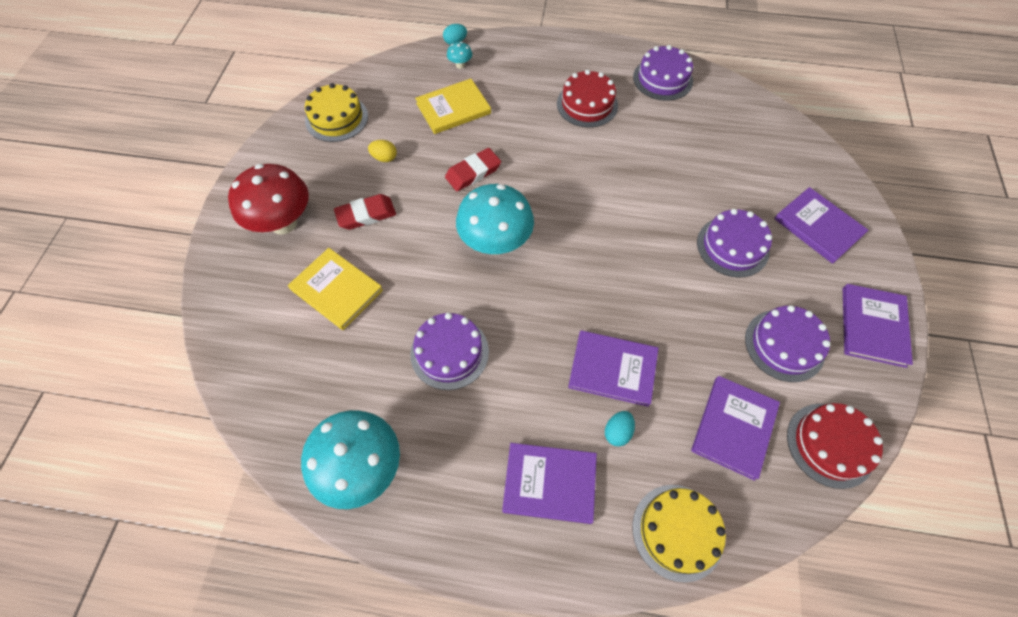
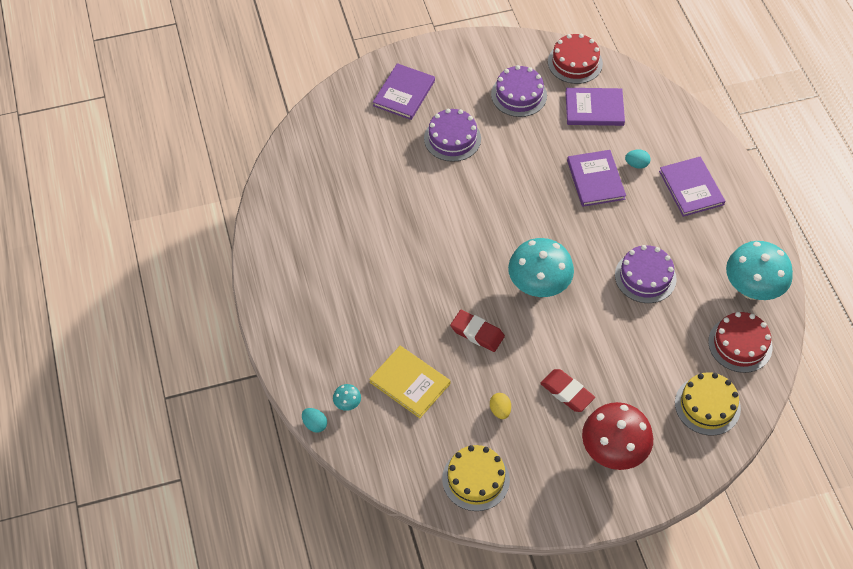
camera: 115 degrees left, 5 degrees down
(337, 290) = (645, 375): yellow book -> none
(587, 104) = (349, 277): red cake -> red cake (740, 344)
(662, 79) = (285, 229): purple cake -> none
(677, 531) = (675, 120): yellow cake -> yellow cake (707, 405)
(873, 326) = (475, 53): purple book -> none

